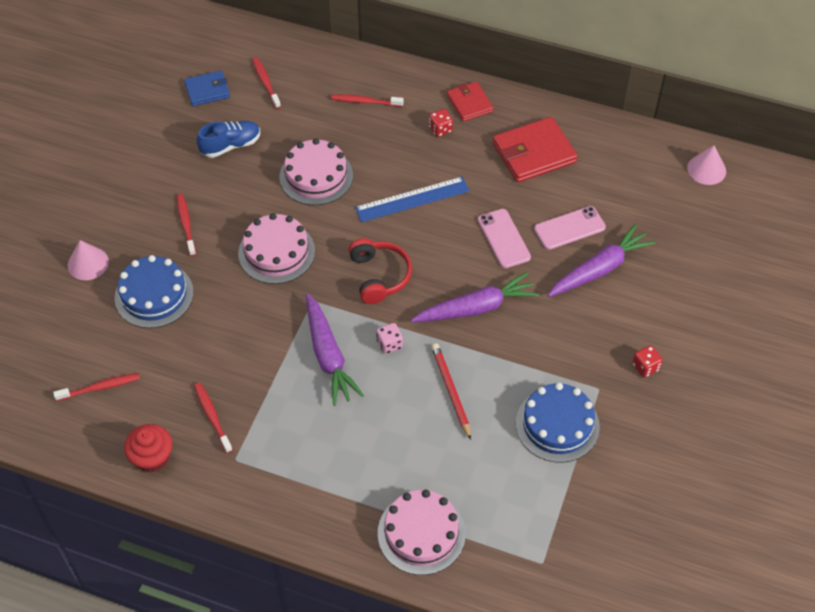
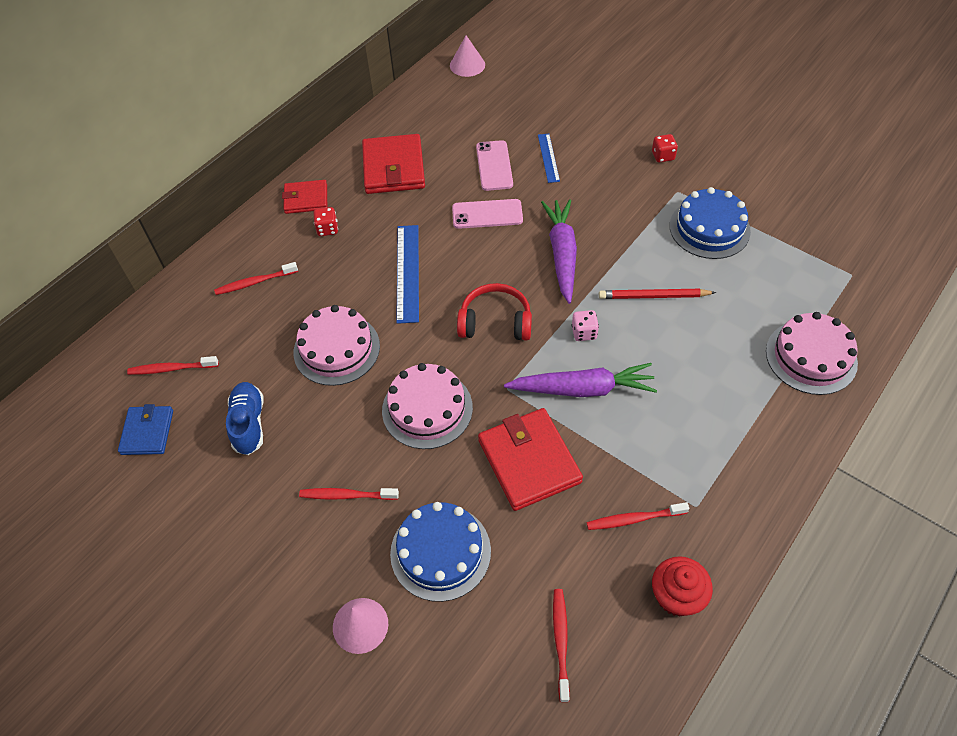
camera: 70 degrees left, 0 degrees up
(246, 333) = (529, 461): none -> red wallet
(365, 101) = (255, 282): red toothbrush -> red toothbrush turned 45 degrees clockwise
(599, 269) = (548, 158): purple carrot -> blue ruler

